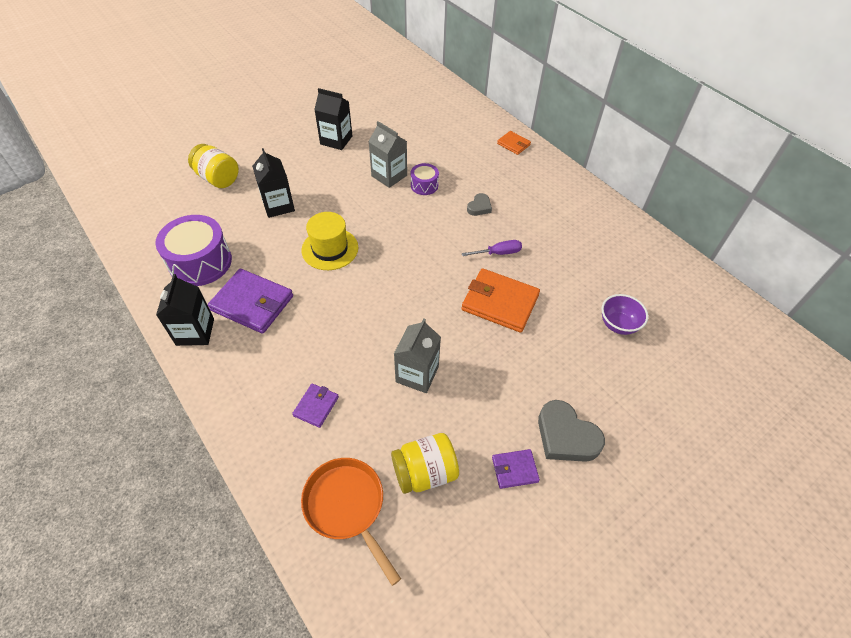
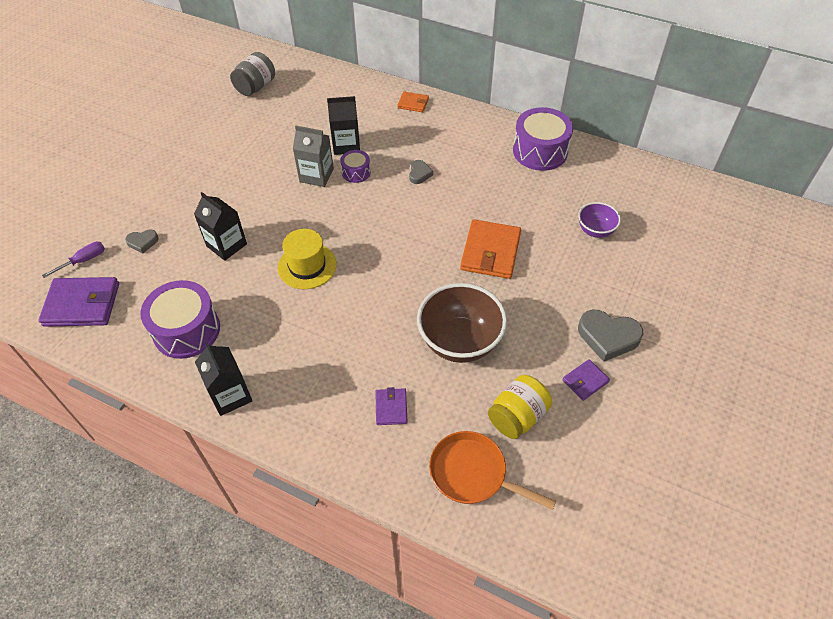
camera: 25 degrees left, 0 degrees up
(218, 178) = (143, 242): yellow jar -> grey heart
(252, 303) = (268, 346): purple wallet -> purple wallet (82, 304)
(336, 140) = (239, 159): black carton -> black carton (346, 145)
(388, 87) = (256, 87): none -> grey jar
(417, 374) = (460, 342): grey carton -> brown bowl
(498, 253) = (462, 209): purple screwdriver -> purple screwdriver (83, 261)
(500, 302) = (490, 252): orange wallet -> orange wallet turned 75 degrees counterclockwise
(608, 228) = (540, 151): none -> purple drum

